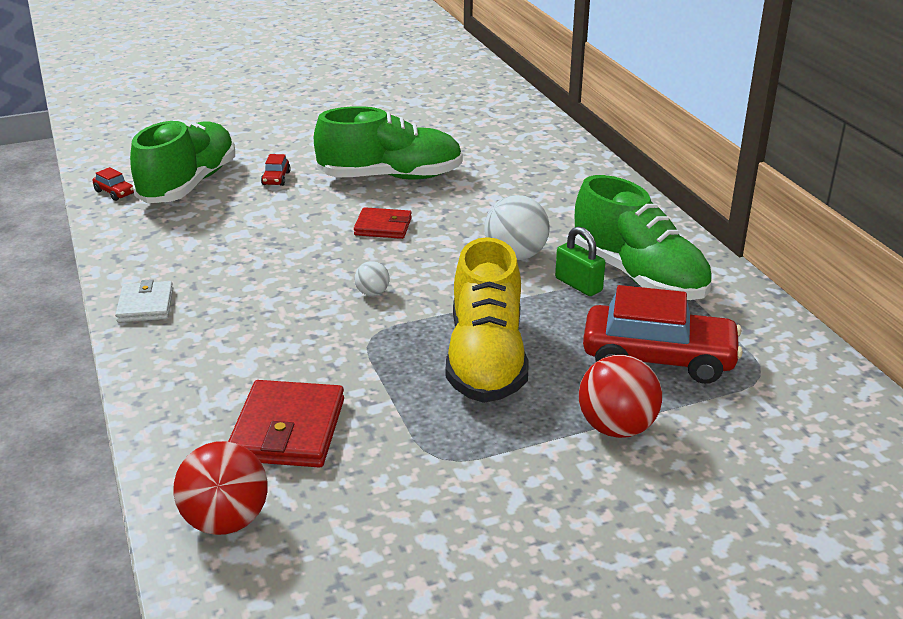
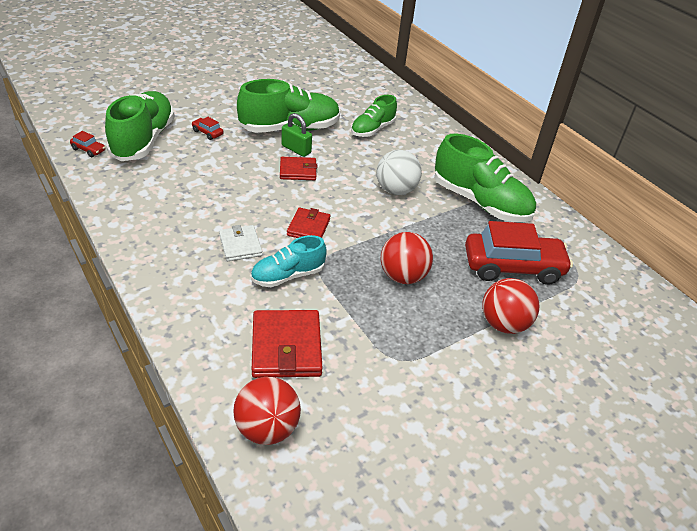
camera: 15 degrees left, 10 degrees up
(145, 305) = (146, 249): white wallet -> white wallet (240, 245)
(276, 178) = (207, 133): red car -> red car turned 135 degrees clockwise
(322, 347) = (288, 275): none -> turquoise shoe
(372, 293) = (308, 227): white ball -> red wallet
(486, 359) = (403, 276): yellow shoe -> red ball
(509, 182) = (372, 129): none -> green shoe
(578, 285) = (444, 211): green padlock -> green padlock (296, 149)

